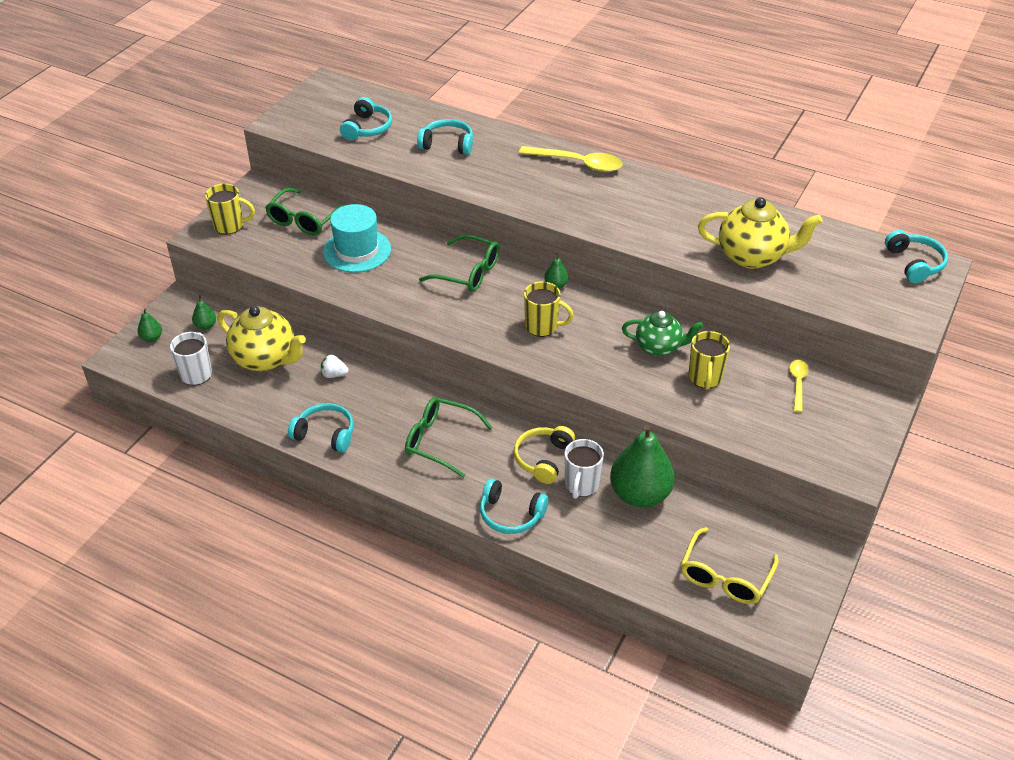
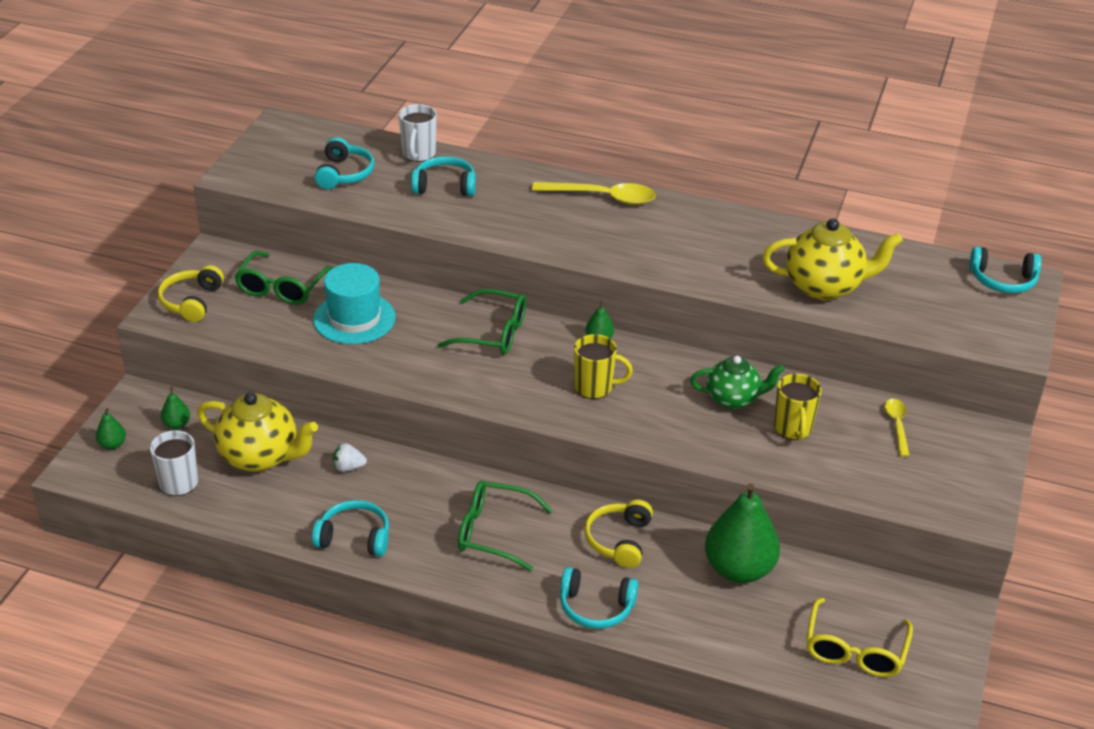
camera: 10 degrees left, 5 degrees down
(230, 226) = (192, 301): yellow mug -> yellow headphones
(581, 485) = (669, 566): white mug -> white mug (418, 154)
(914, 263) = (1002, 280): turquoise headphones -> turquoise headphones turned 120 degrees clockwise

